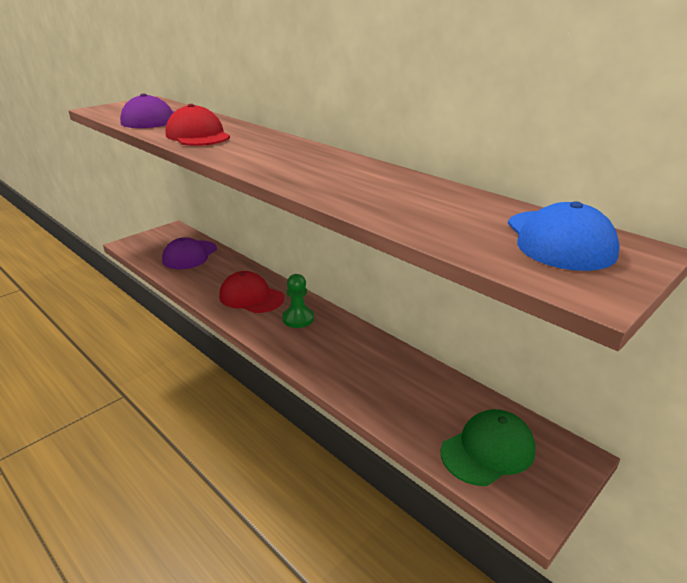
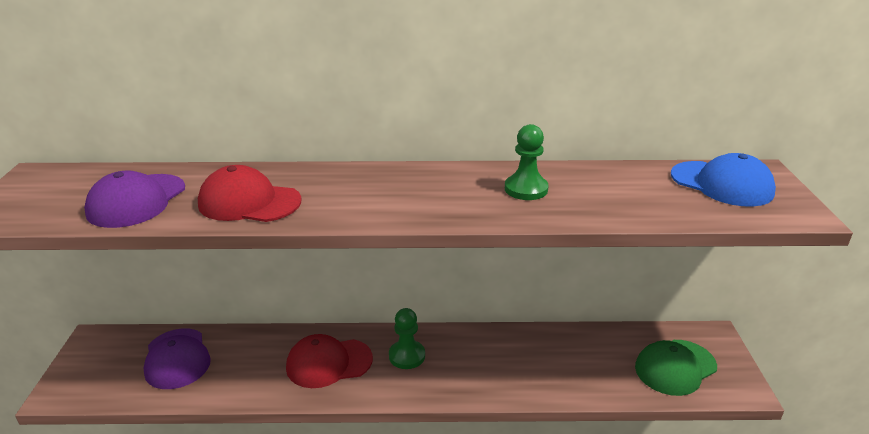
camera: 45 degrees left, 0 degrees up
(366, 182) = (526, 189): none -> green pawn
(488, 450) = (675, 367): green cap -> green cap turned 135 degrees counterclockwise

